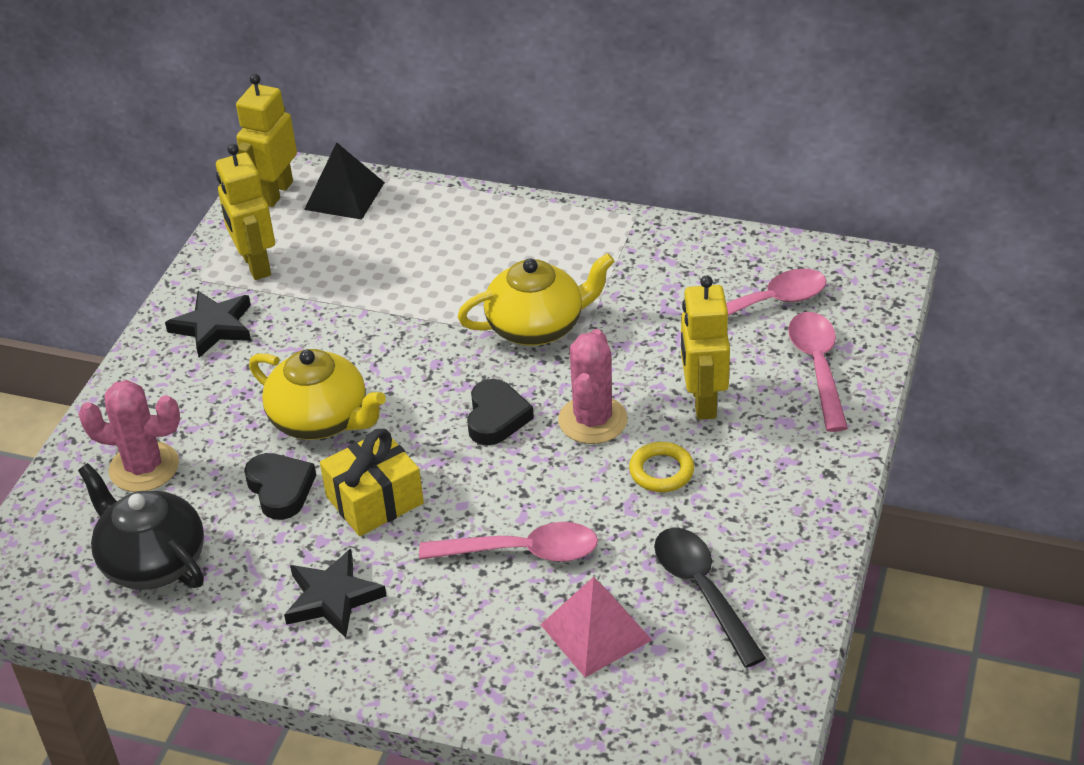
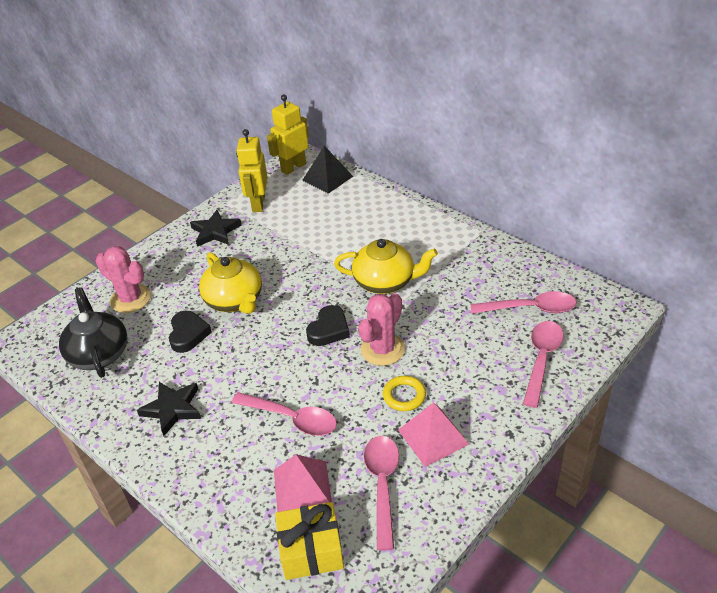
camera: 25 degrees right, 0 degrees up
(374, 500) = (232, 357): yellow gift -> yellow gift (311, 550)
(702, 591) = (382, 485): black spoon -> pink spoon
(703, 401) = (456, 359): yellow robot -> none
(732, 509) = (433, 436): none -> pink pyramid

